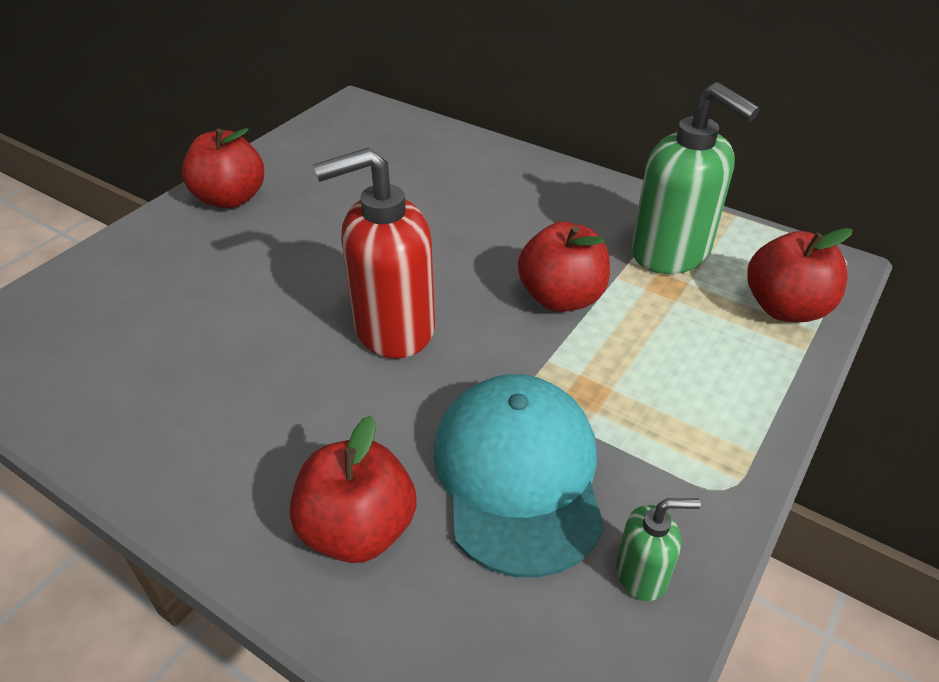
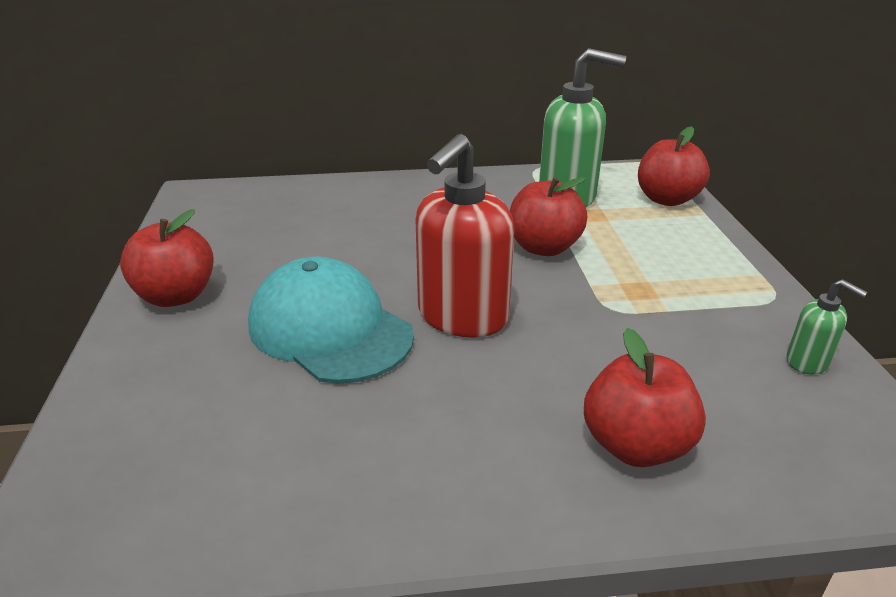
camera: 40 degrees left, 10 degrees down
(518, 475) = (673, 354): turquoise cap -> turquoise cap (330, 329)
(642, 574) = (807, 362): green soap dispenser -> green soap dispenser turned 90 degrees clockwise

